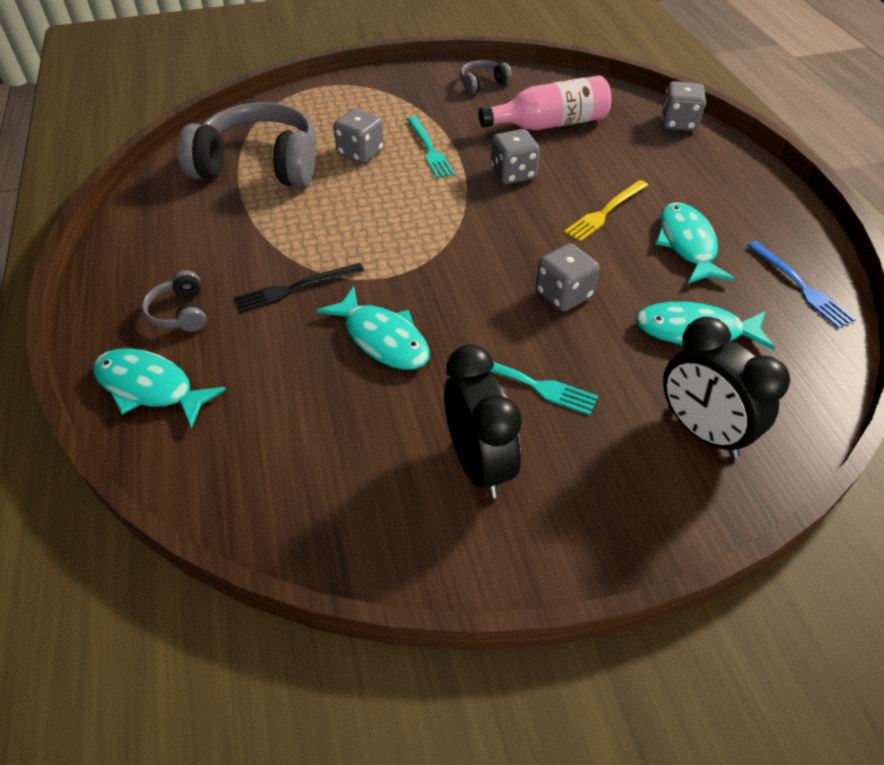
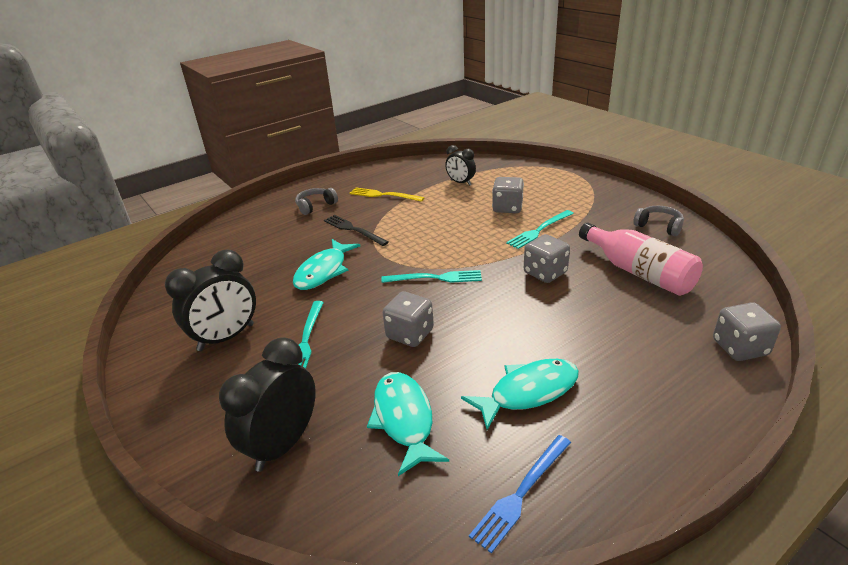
camera: 70 degrees right, 15 degrees down
(150, 387) = (258, 217): turquoise fish -> none
(259, 166) = (460, 183): grey headphones -> black clock
(469, 248) = (435, 278): none -> turquoise fork
(605, 212) = (535, 332): yellow fork -> yellow fork (383, 195)

